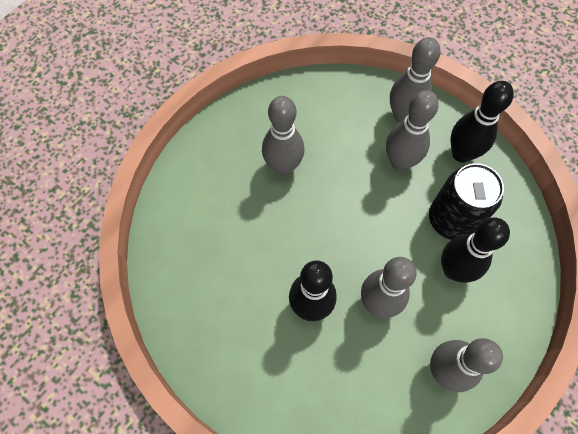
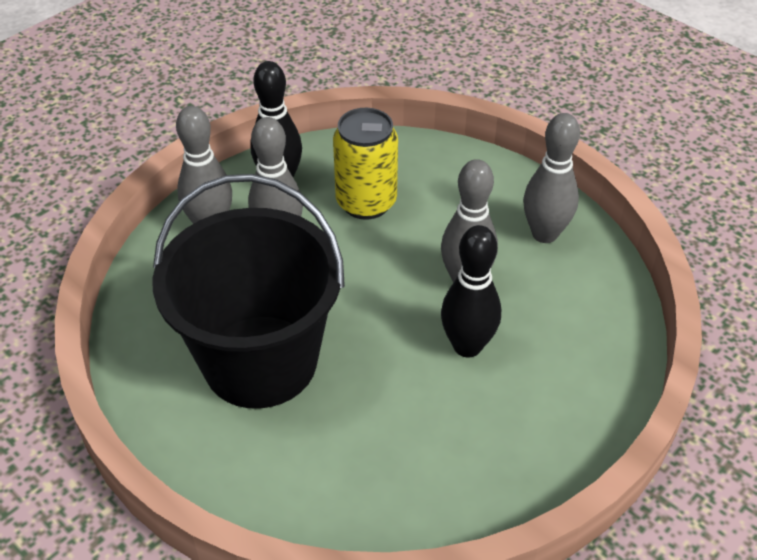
camera: 85 degrees left, 20 degrees down
(283, 166) = (260, 361): grey bowling pin -> black bucket
(451, 219) = (366, 202): black can -> yellow can
(453, 270) = (429, 209): black bowling pin -> none

